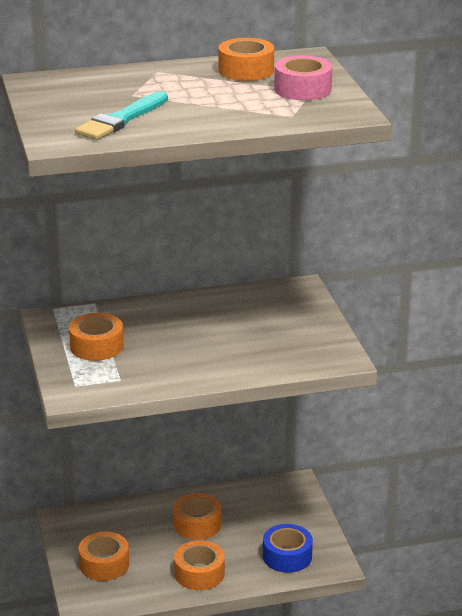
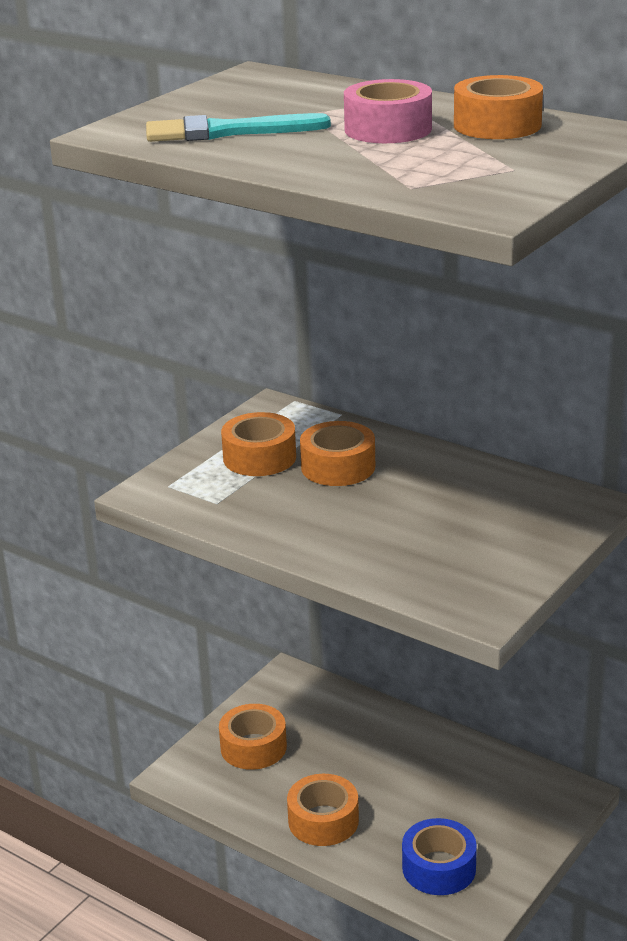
camera: 50 degrees right, 0 degrees up
(197, 524) = (399, 767): orange tape -> orange tape (338, 467)
(302, 89) = (506, 163): pink tape -> pink tape (388, 129)

